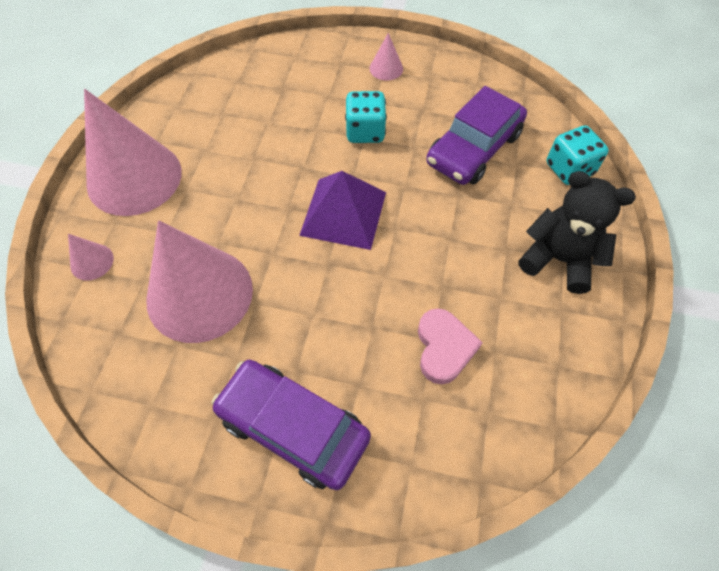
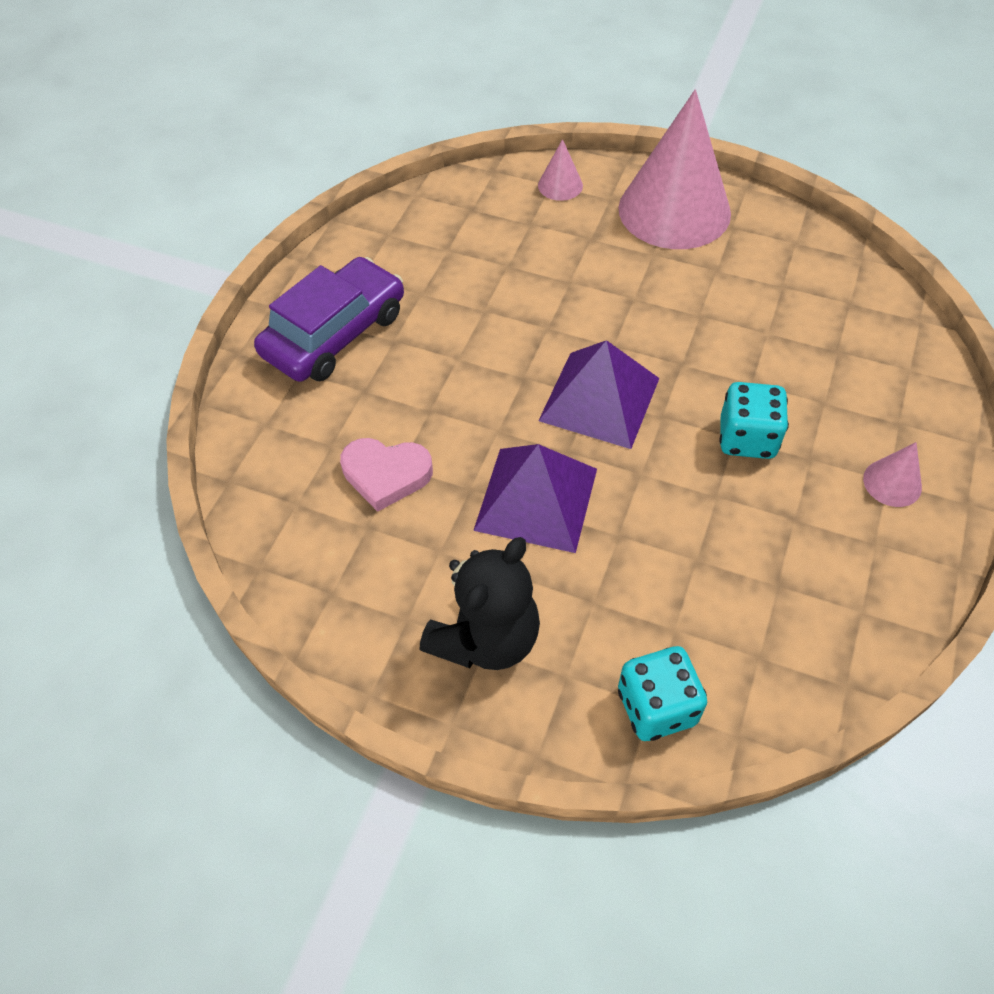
camera: 100 degrees right, 5 degrees down
(199, 294) = (504, 266): pink cone -> none
(441, 243) = (536, 499): none -> purple pyramid
(474, 148) = (708, 574): purple car -> none

